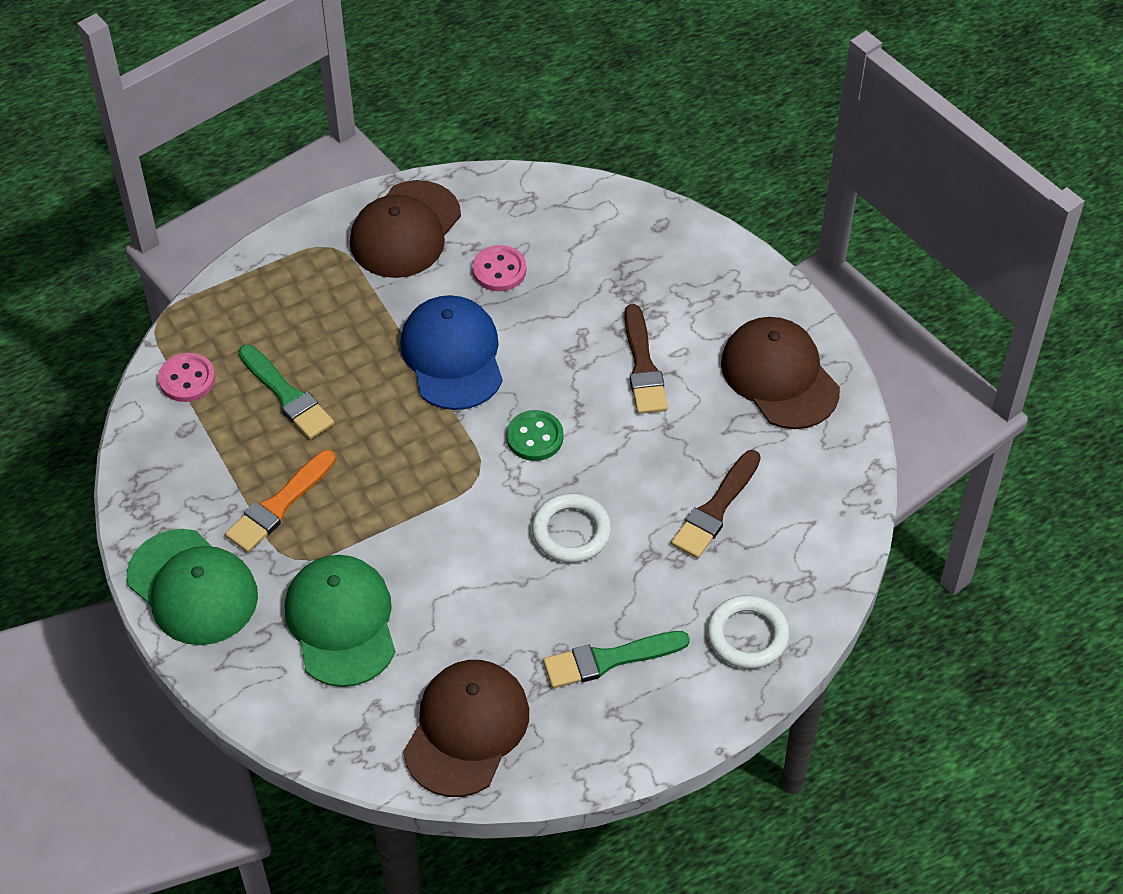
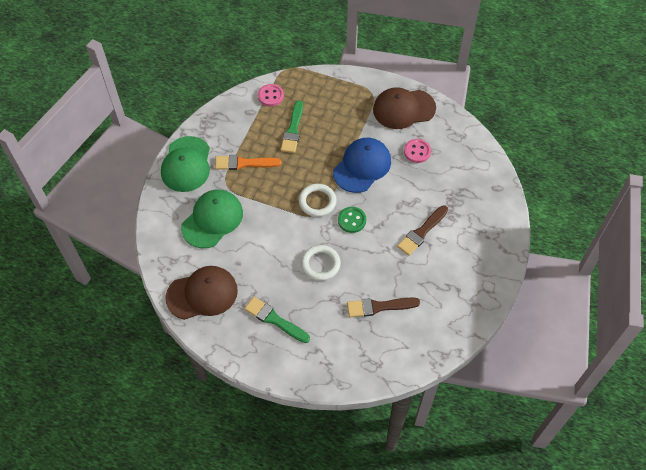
camera: 50 degrees right, 5 degrees up
(747, 635) = (330, 361): white ring -> white ring (317, 202)
(779, 376) = (466, 283): brown cap -> none

